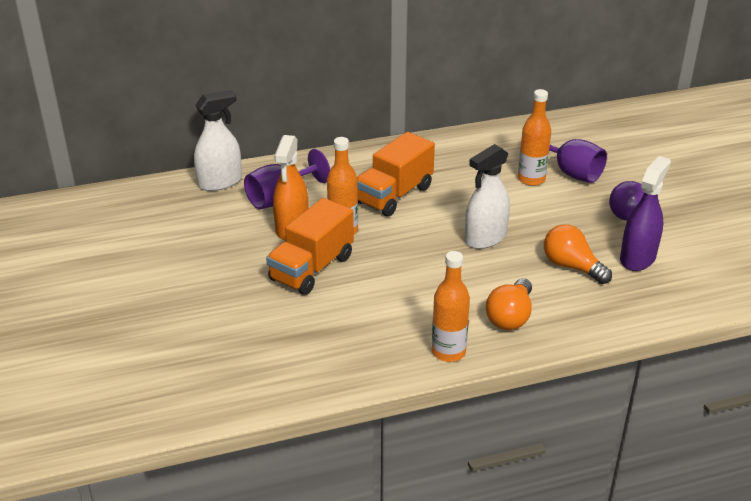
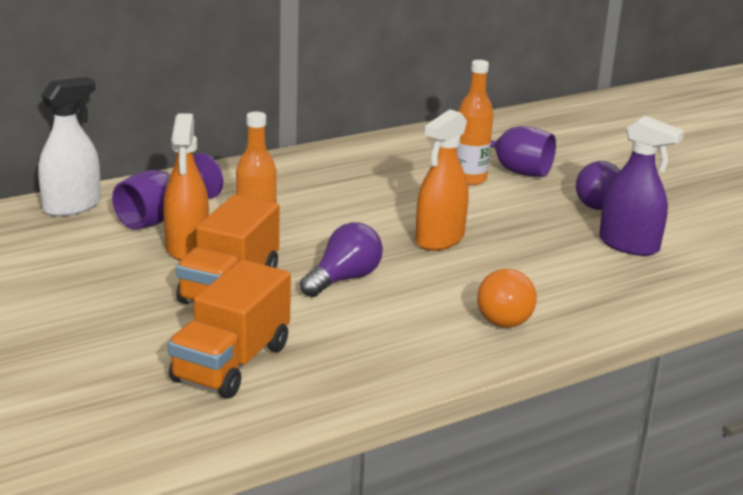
camera: 15 degrees left, 10 degrees down
(394, 195) = (308, 205): orange truck -> orange truck (231, 363)
(398, 269) = (343, 279): none -> purple light bulb
(448, 352) = (443, 359): orange bottle -> none
(485, 238) = (439, 239): white spray bottle -> orange spray bottle
(571, 266) = (556, 259): orange light bulb -> none
(637, 258) = (629, 245): purple spray bottle -> purple spray bottle turned 105 degrees clockwise

